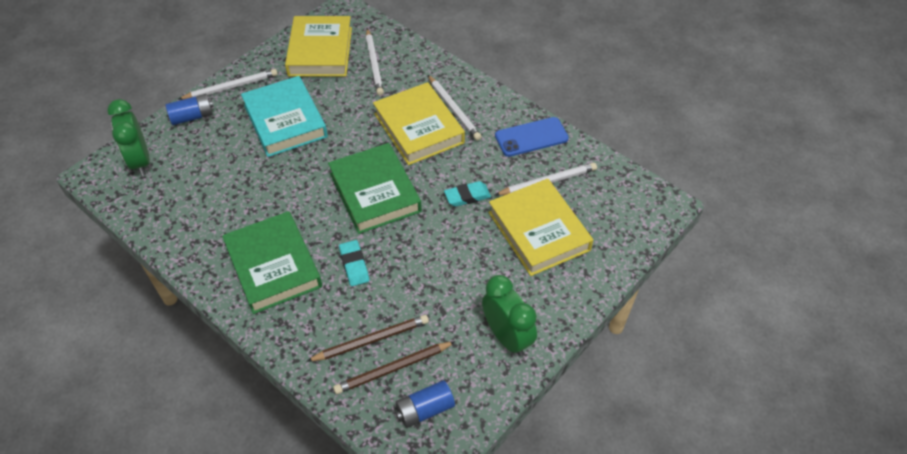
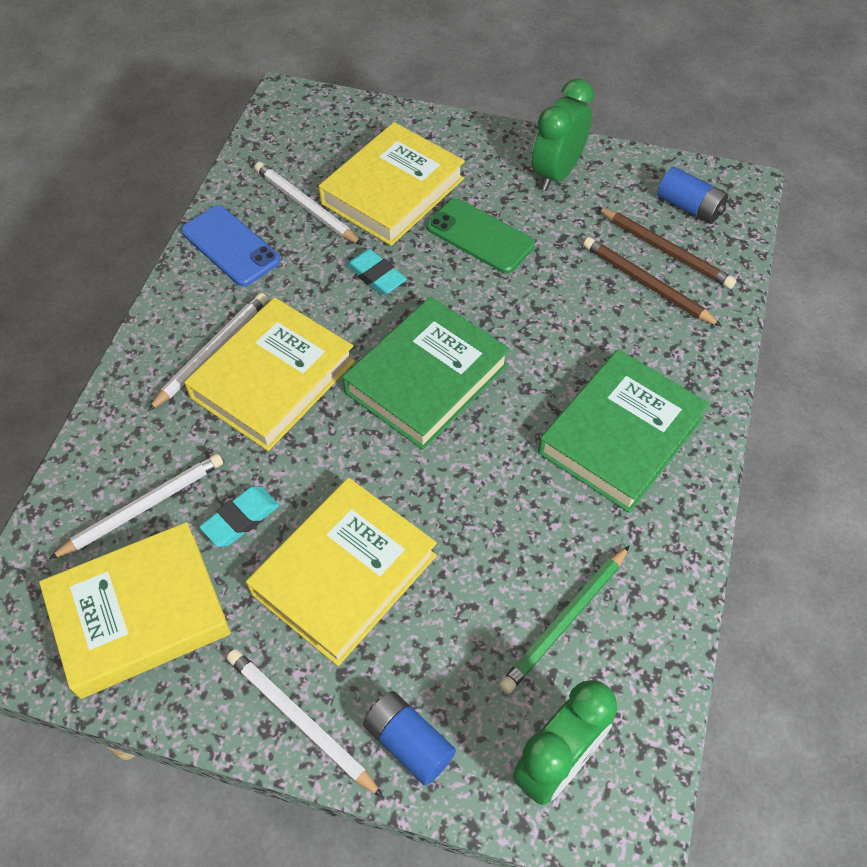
camera: 115 degrees left, 5 degrees up
(195, 192) = (565, 620): none -> green pencil
(285, 121) = (344, 574): turquoise book -> yellow book
(354, 265) = (559, 347): turquoise eraser -> turquoise eraser (241, 519)
(470, 263) = (480, 236): none -> green phone

